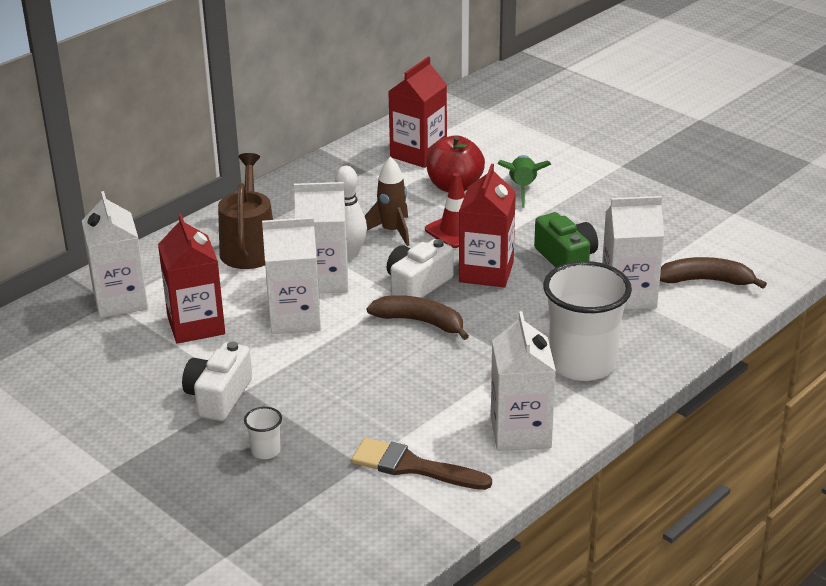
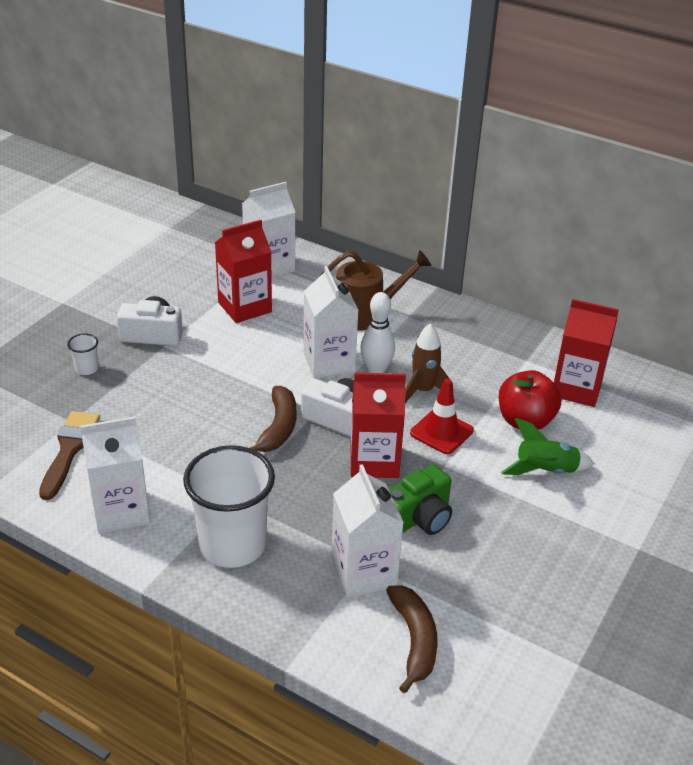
camera: 75 degrees right, 5 degrees up
(295, 318) = (267, 355): white carton -> none

